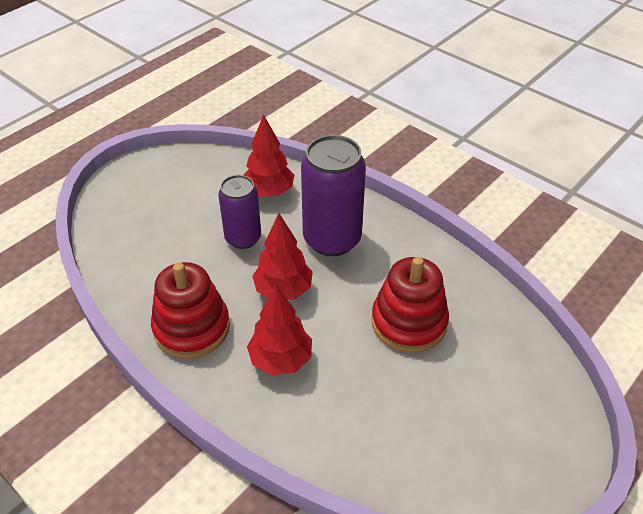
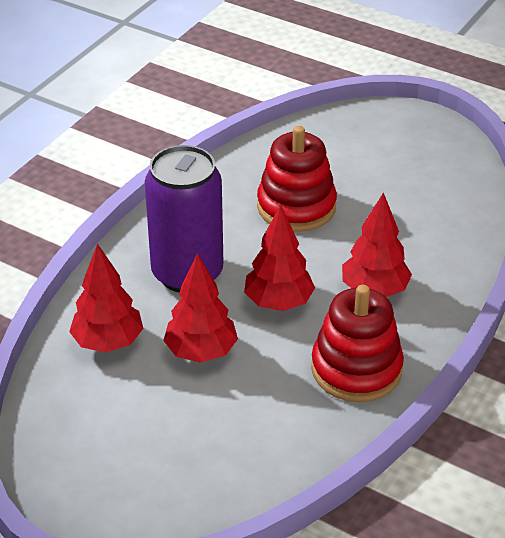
camera: 100 degrees left, 5 degrees down
(243, 238) = (201, 352): purple can -> red tree

